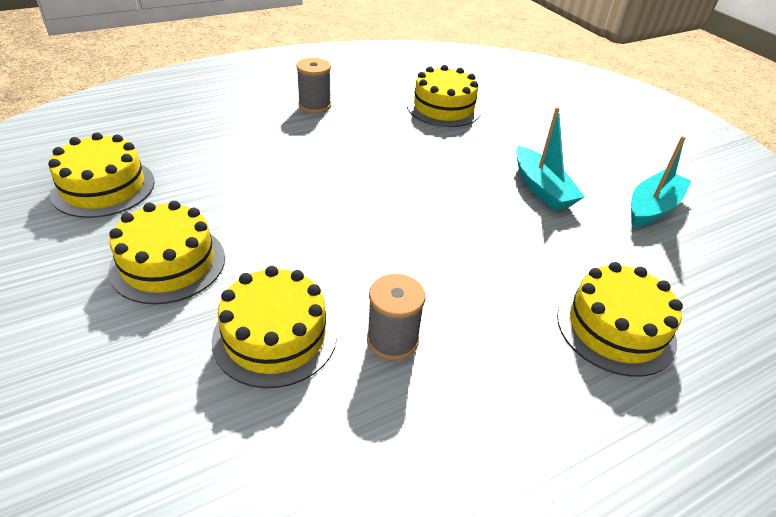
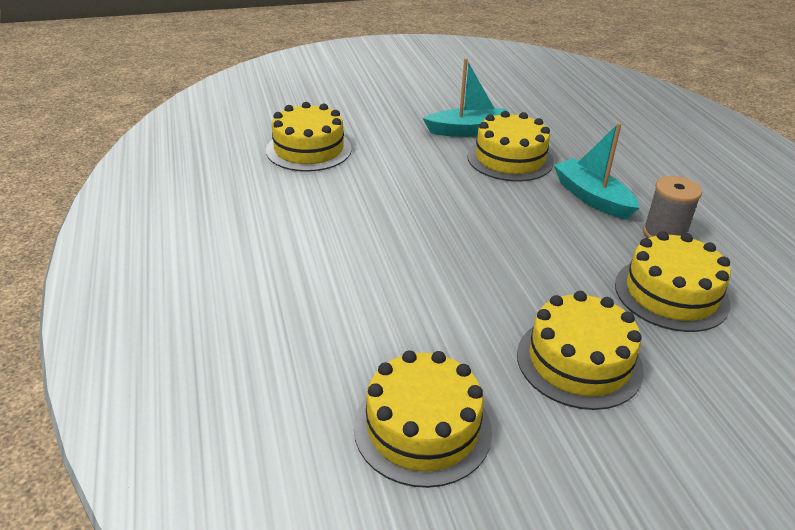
camera: 75 degrees left, 5 degrees down
(314, 105) = (266, 233): grey spool -> none
(615, 328) = (635, 143): yellow cake -> yellow cake (510, 159)
(652, 208) = (500, 94): turquoise boat -> turquoise boat (592, 198)

